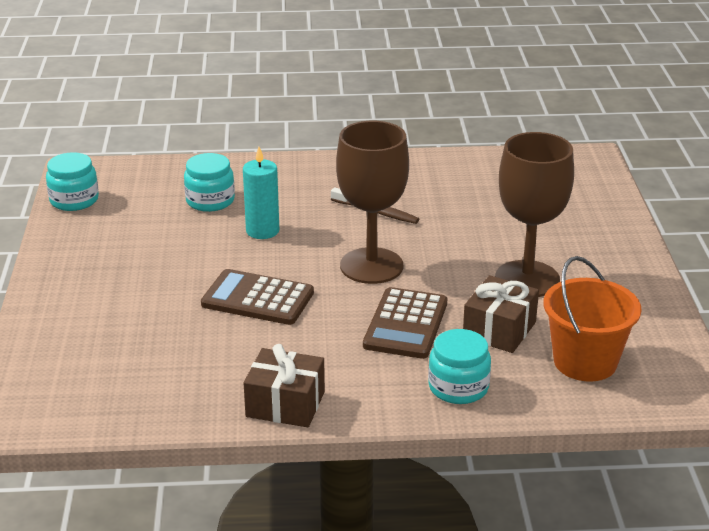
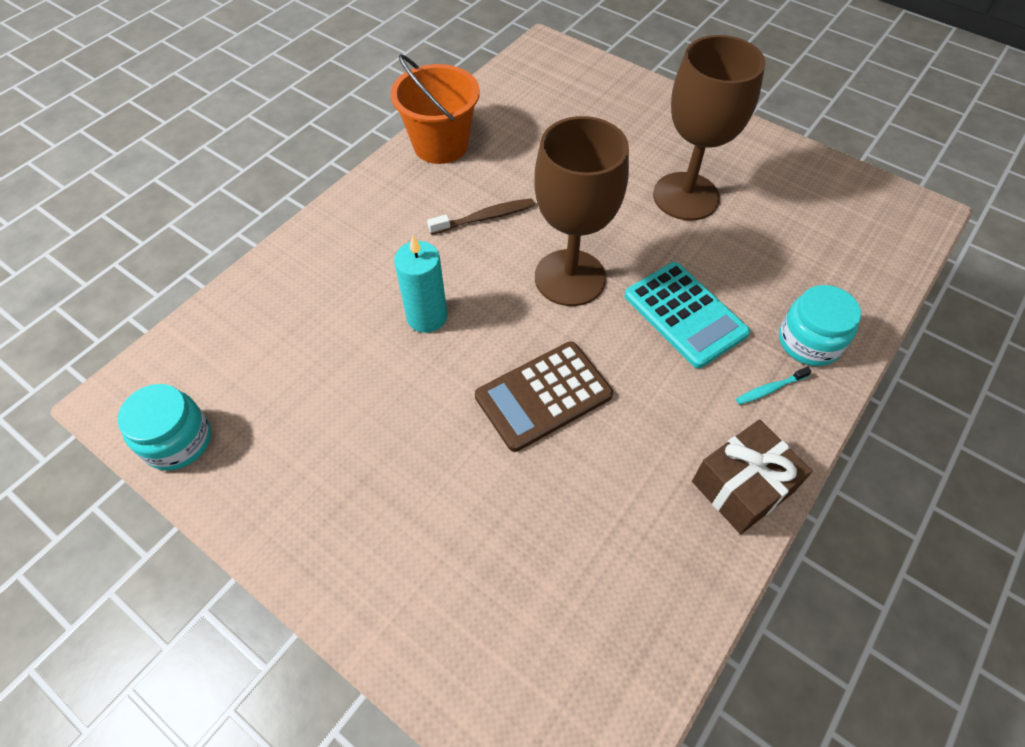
camera: 50 degrees left, 25 degrees up
(210, 201) = (324, 322): turquoise jar -> none
(387, 385) = (770, 389): none -> turquoise toothbrush
(405, 324) = (685, 315): brown calculator -> turquoise calculator
(499, 330) = (745, 261): brown gift -> none
(585, 362) = (832, 241): orange bucket -> orange bucket (440, 145)

